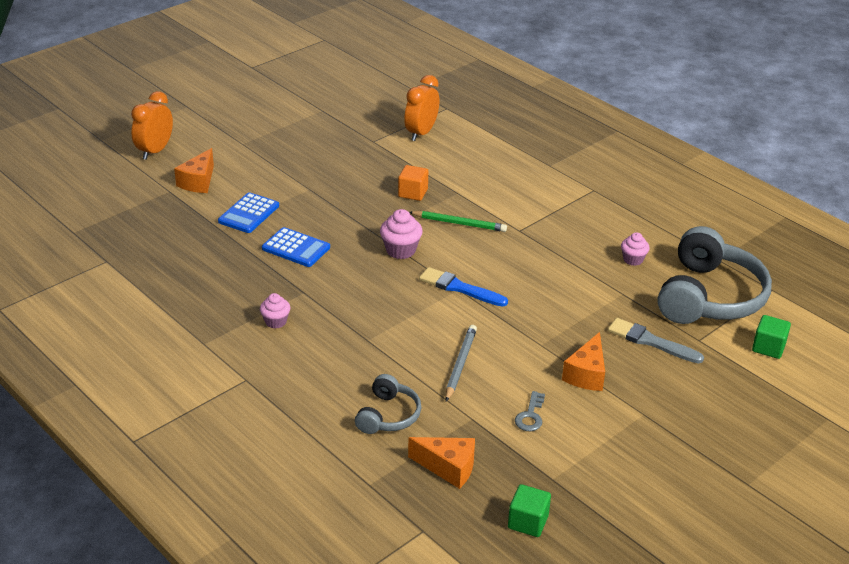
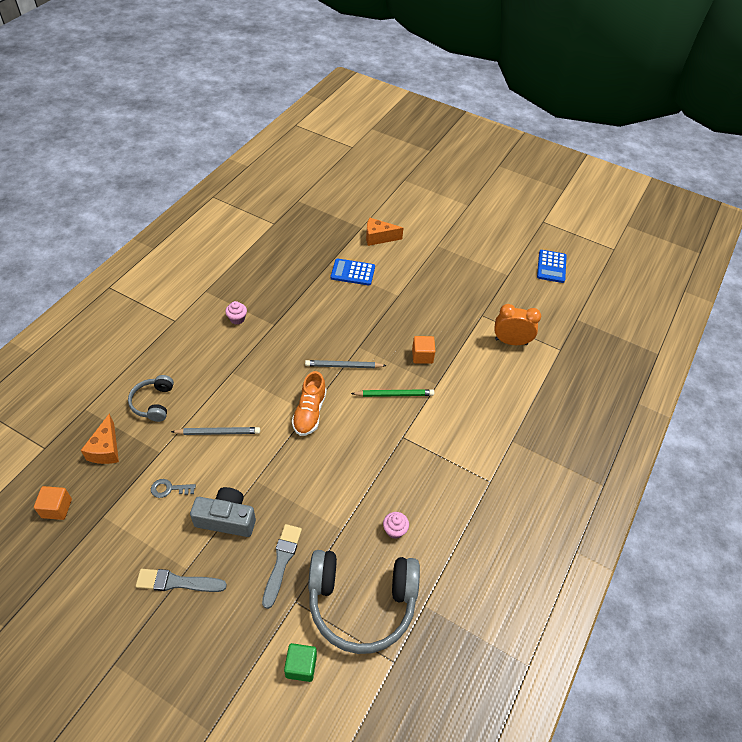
camera: 70 degrees right, 15 degrees up
(155, 151) = (404, 207): orange clock -> none
(296, 248) = (322, 307): blue calculator -> blue calculator (551, 267)
(388, 415) = (153, 403): grey headphones -> grey headphones turned 90 degrees clockwise
(400, 250) = (343, 366): pink cupcake -> grey pencil
(459, 223) = (394, 394): green pencil -> green pencil turned 90 degrees counterclockwise
(459, 288) = (309, 412): blue brush -> orange shoe
(528, 522) = (57, 508): green cube -> orange cube
(586, 374) = (226, 519): orange cheese -> grey camera
(658, 423) = (177, 582): none -> grey brush

